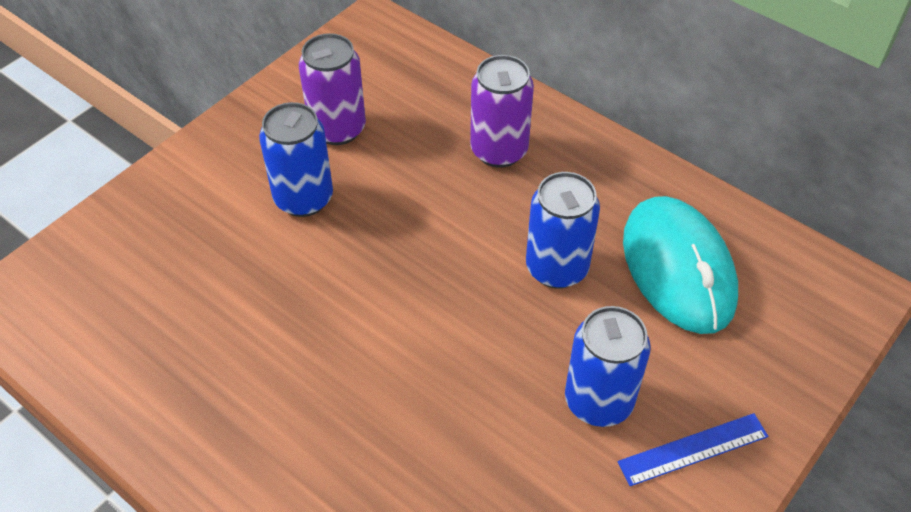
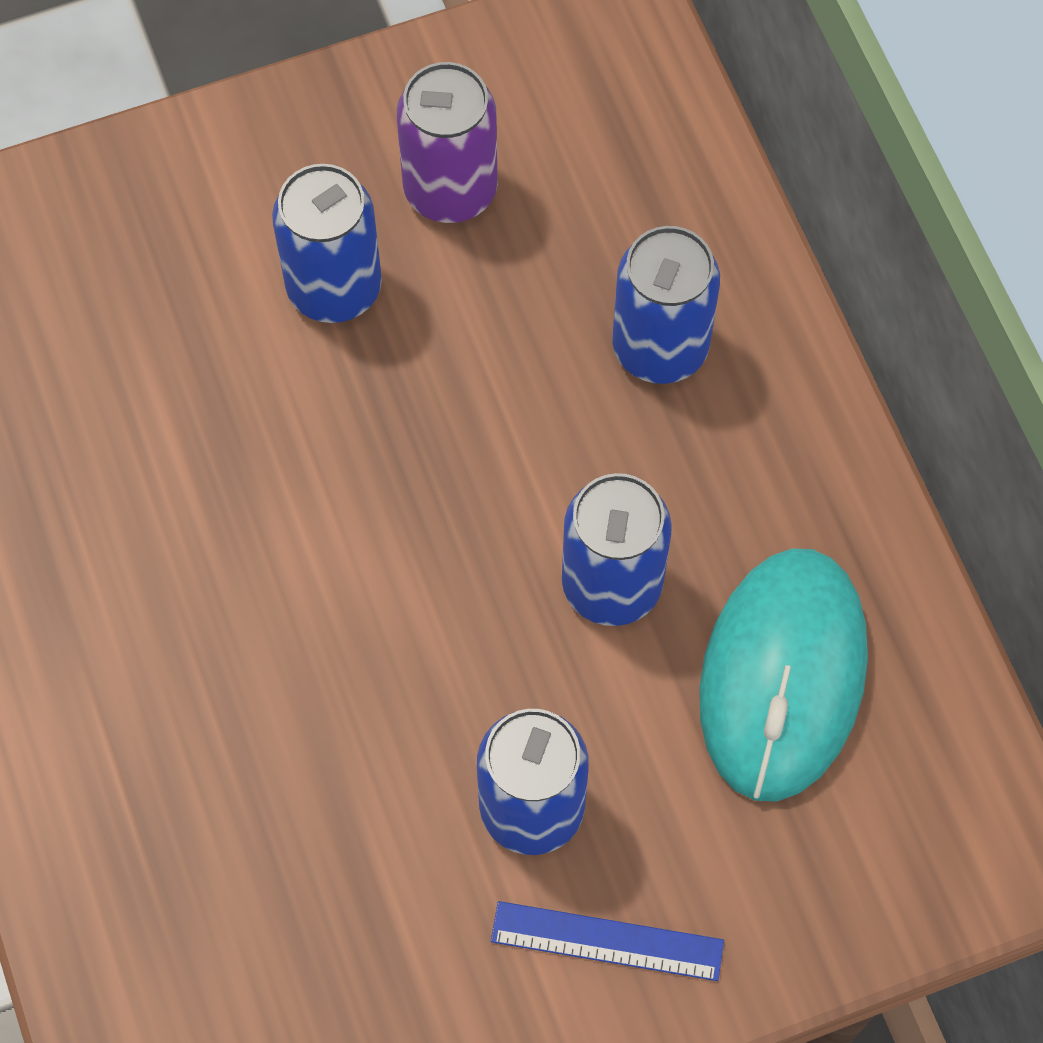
camera: 30 degrees right, 15 degrees up
(499, 150) = (660, 347): purple can -> blue can

